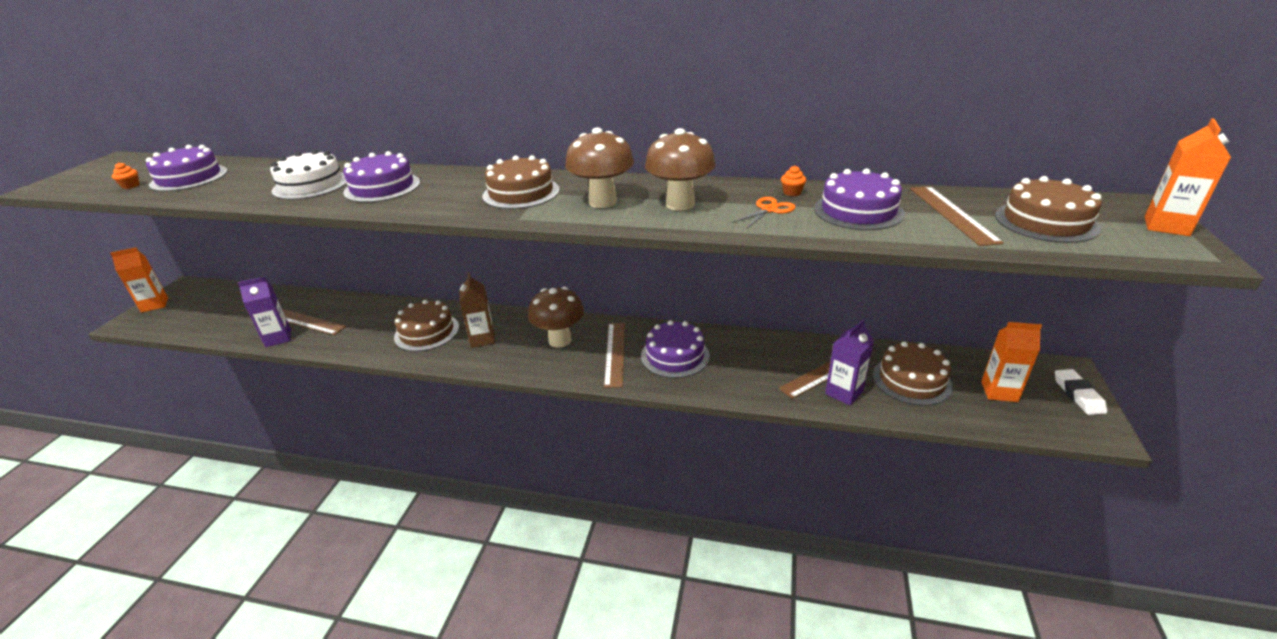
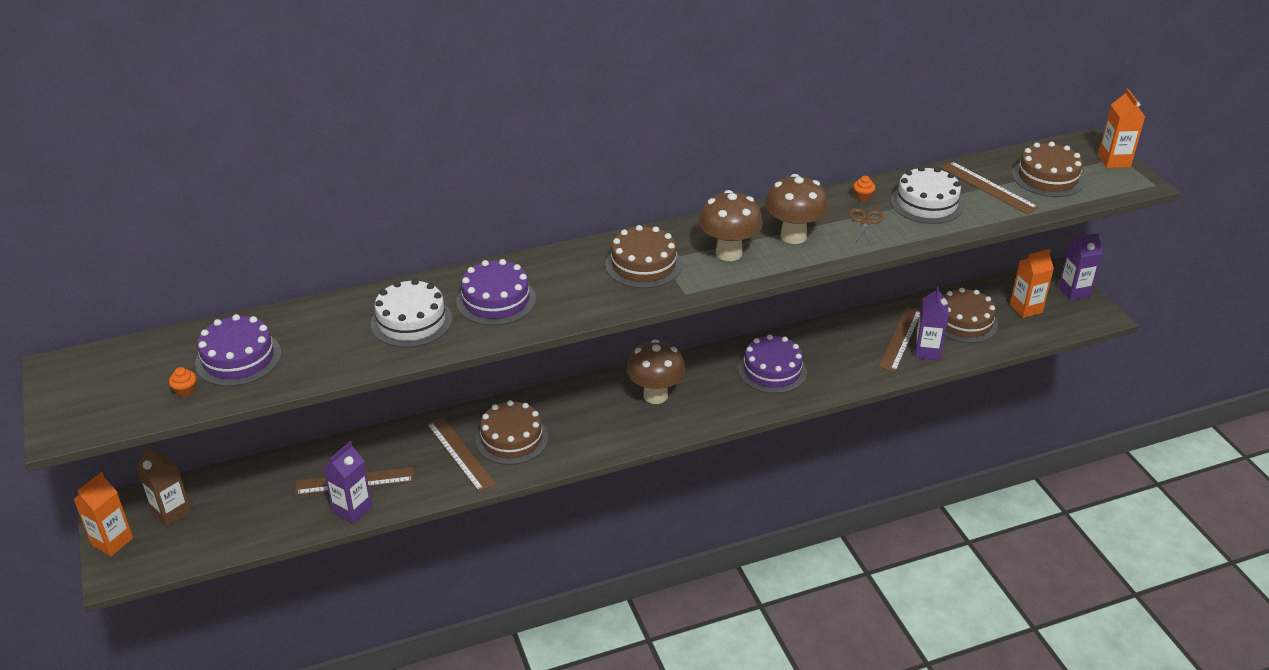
camera: 35 degrees left, 5 degrees up
(482, 339) = (579, 423): brown carton -> brown carton (171, 512)
(615, 353) = (719, 388): brown ruler -> brown ruler (460, 454)
(769, 210) = (865, 221): orange scissors -> brown scissors
(858, 211) = (927, 203): purple cake -> white cake
(1078, 395) = (1074, 292): white eraser -> purple carton

